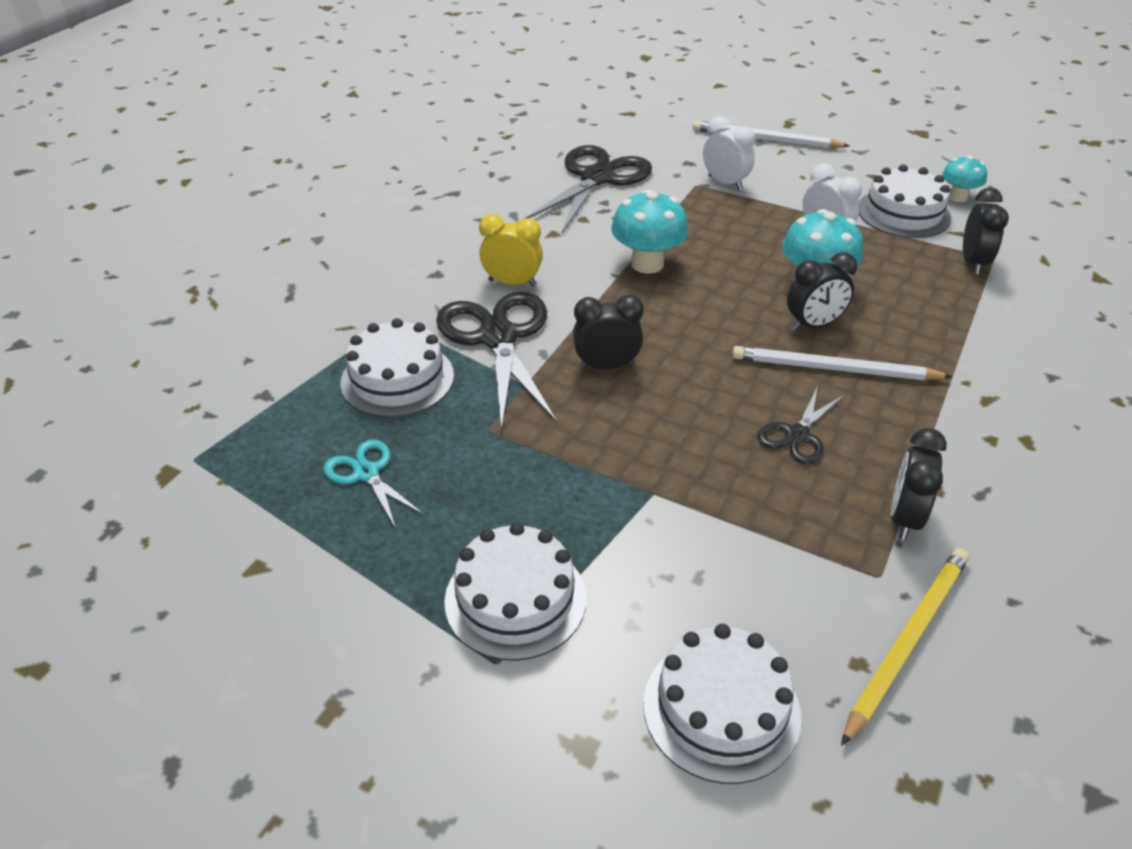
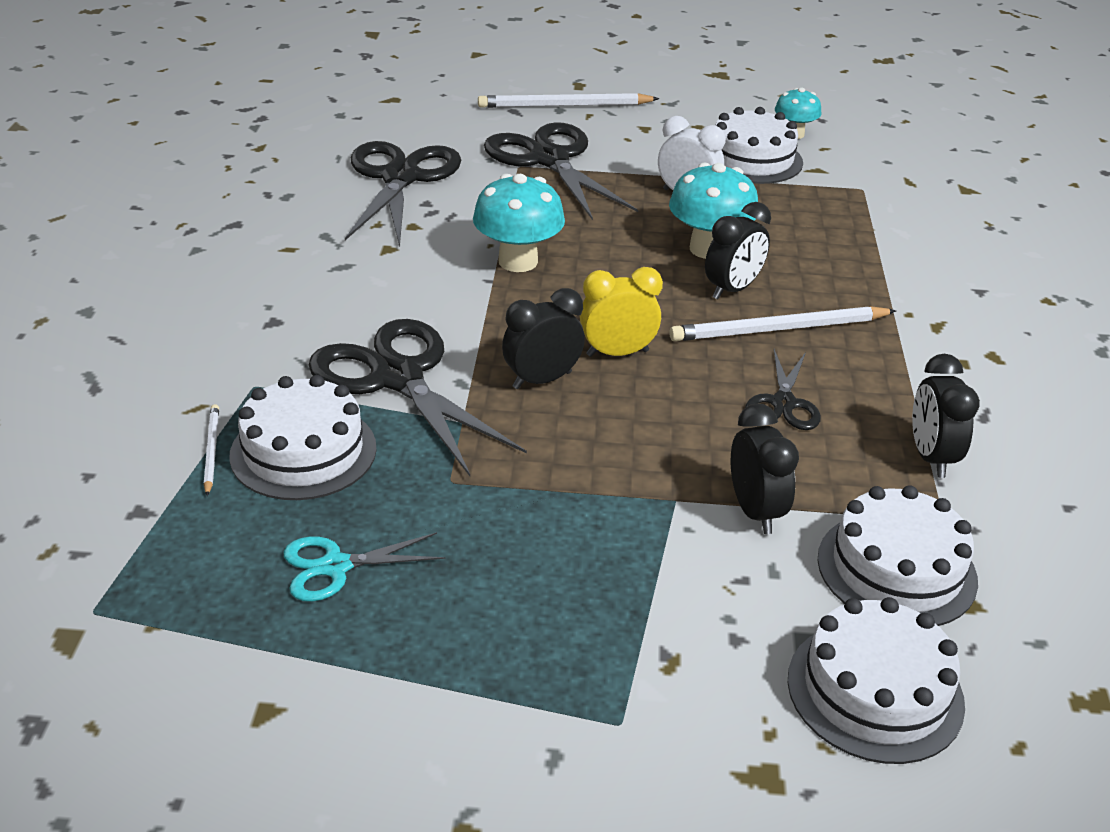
camera: 25 degrees left, 5 degrees down
(336, 362) = (211, 450): none -> white pencil
(366, 473) = (335, 566): turquoise scissors -> turquoise scissors turned 45 degrees counterclockwise
(512, 283) = (374, 313): yellow clock -> yellow clock (617, 353)
(515, 599) = (598, 651): white cake -> white cake (896, 569)
(725, 183) = (549, 159): white clock -> black scissors
(907, 641) = (1002, 571): yellow pencil -> none
(973, 263) = (846, 196): black clock -> black clock (755, 511)

